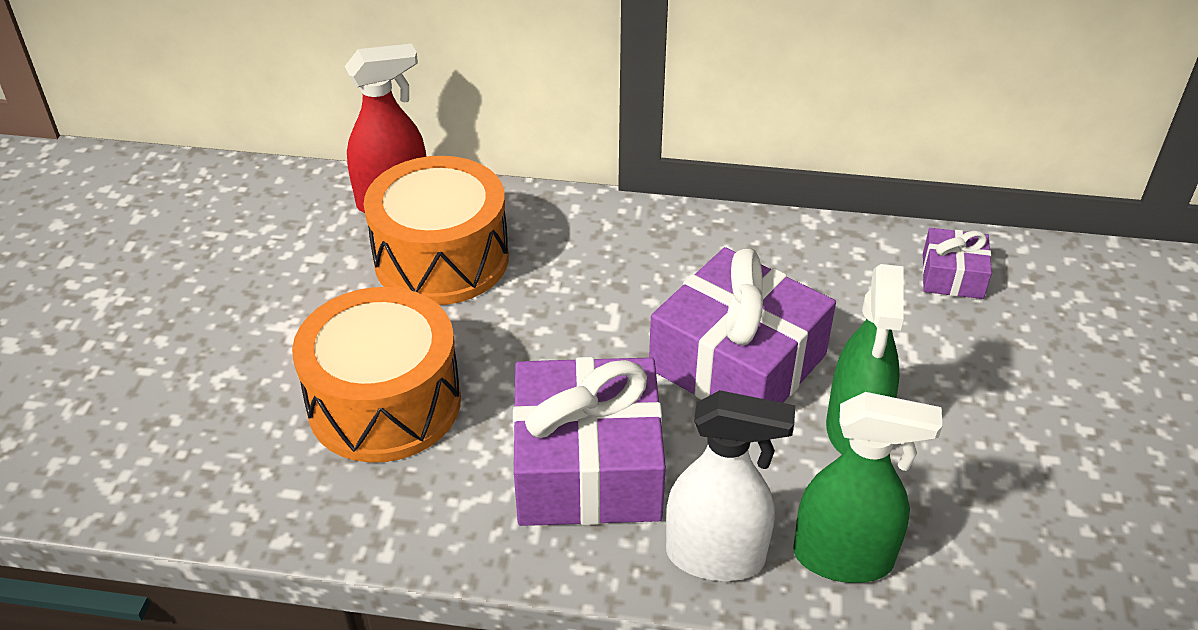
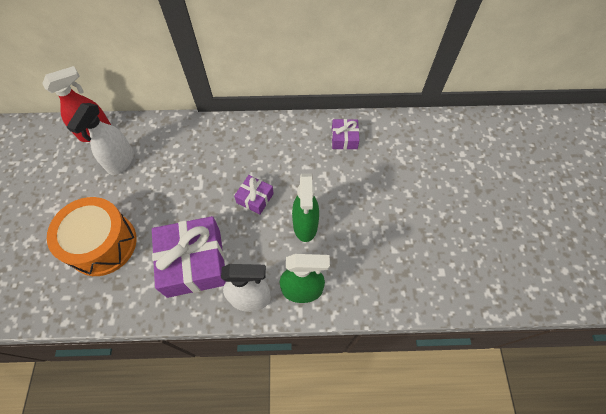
camera: 10 degrees left, 20 degrees up
(441, 259) = (121, 162): orange drum -> white spray bottle
(737, 362) = (255, 198): purple gift -> purple gift, size x0.49

